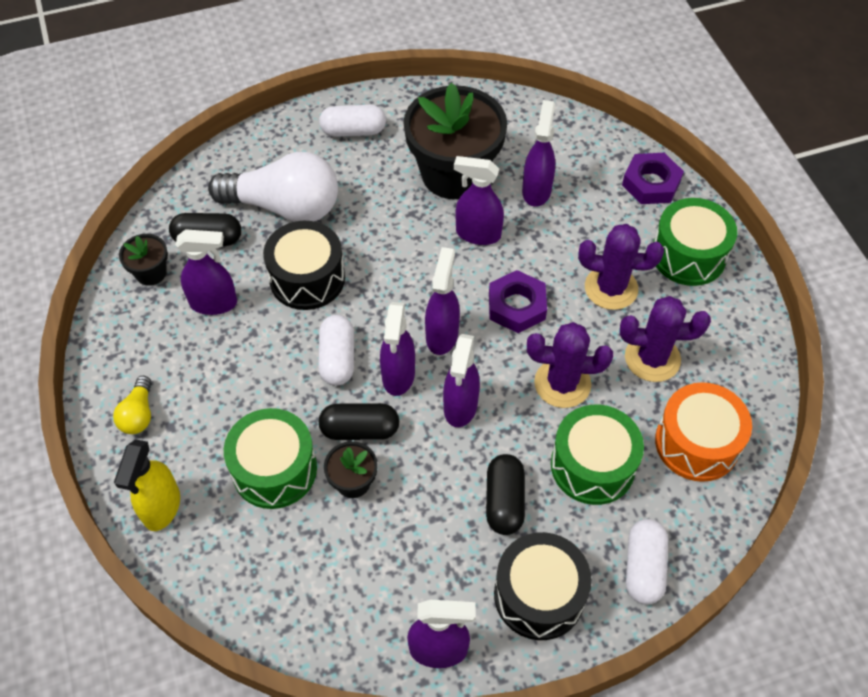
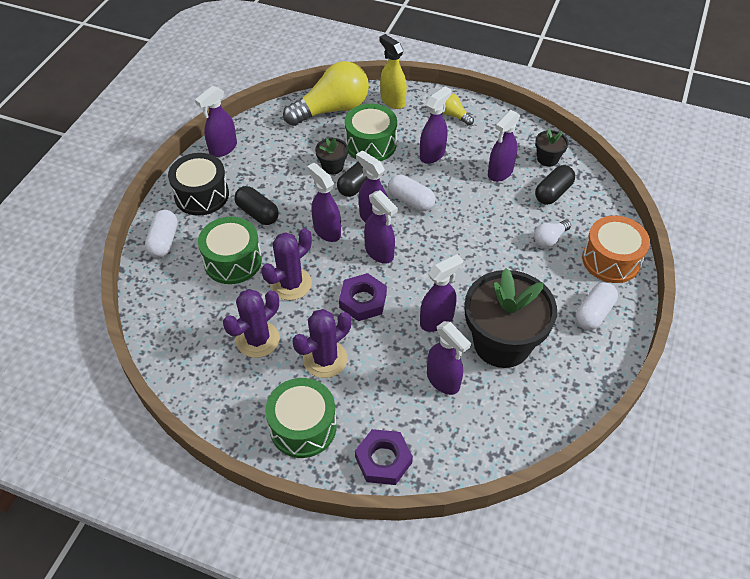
camera: 130 degrees right, 5 degrees down
(237, 388) = (432, 154): none -> purple spray bottle
(241, 572) = (332, 109): none -> yellow light bulb
(285, 207) = (549, 239): white light bulb -> white light bulb, size x0.45
(307, 278) = (480, 219): black drum -> none
(643, 567) = (164, 241): white capsule -> white capsule turned 45 degrees clockwise
(696, 443) = (189, 316): orange drum -> orange drum (611, 260)

